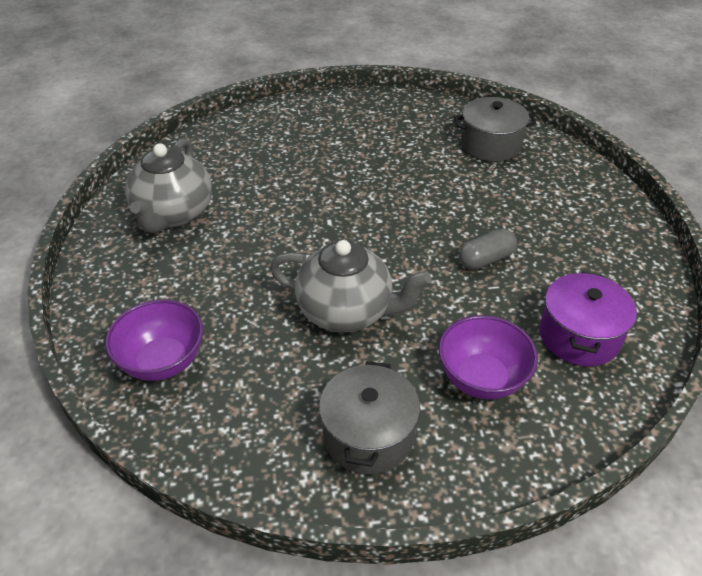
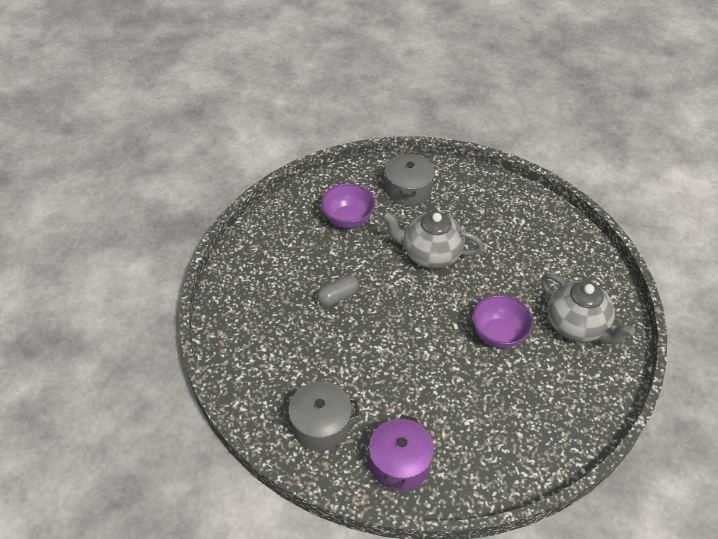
camera: 175 degrees right, 5 degrees up
(163, 361) = (529, 220): purple bowl -> purple bowl (498, 334)
(173, 214) = (577, 326): grey teapot -> grey teapot turned 135 degrees clockwise
(579, 336) = (286, 245): purple pot -> purple pot (399, 463)

